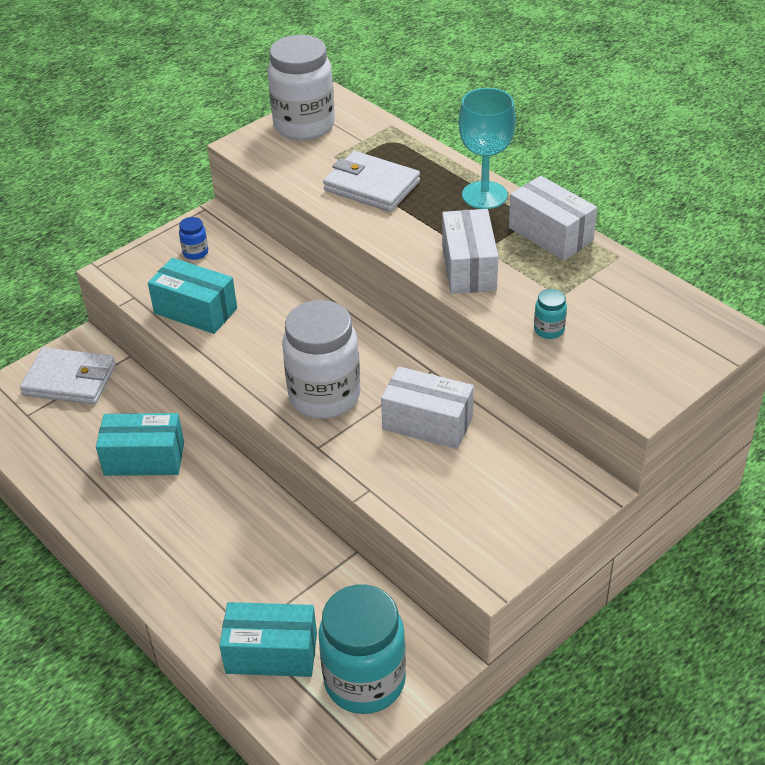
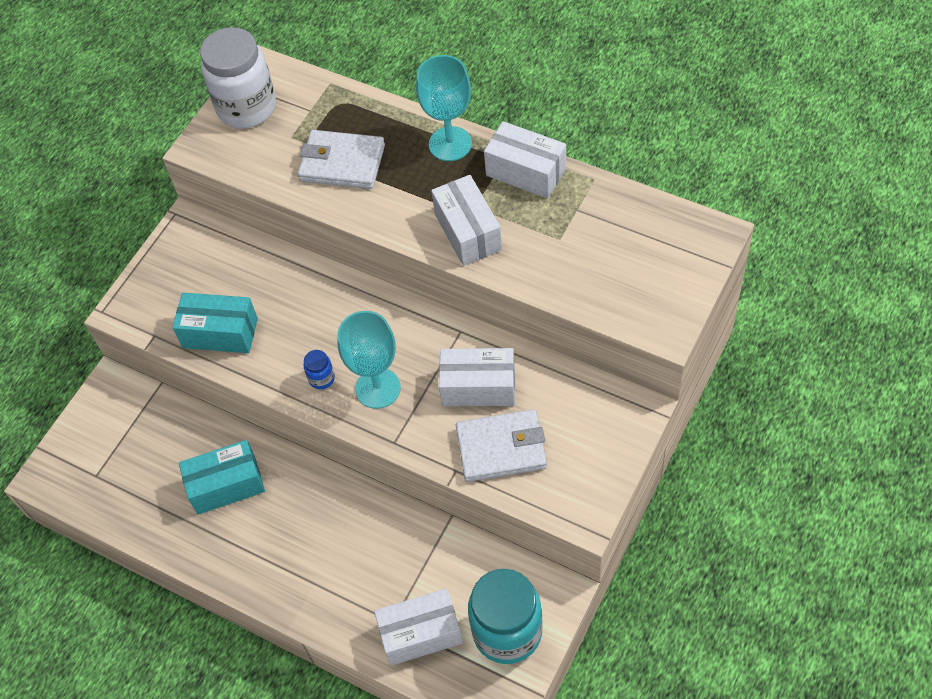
camera: 15 degrees left, 15 degrees up
(70, 380) = (118, 426): white wallet -> white wallet (501, 448)
(195, 252) = (190, 267): blue jar -> blue jar (321, 378)
(271, 653) = (421, 634): turquoise box -> white box
(324, 396) = (378, 388): white jar -> turquoise goblet
(549, 330) = (562, 279): turquoise jar -> none

